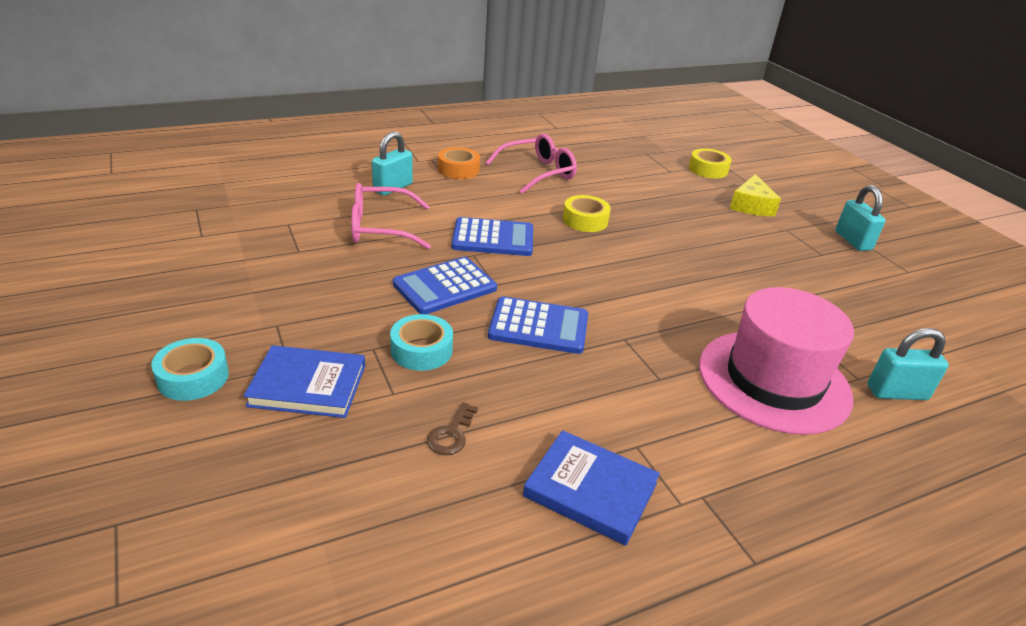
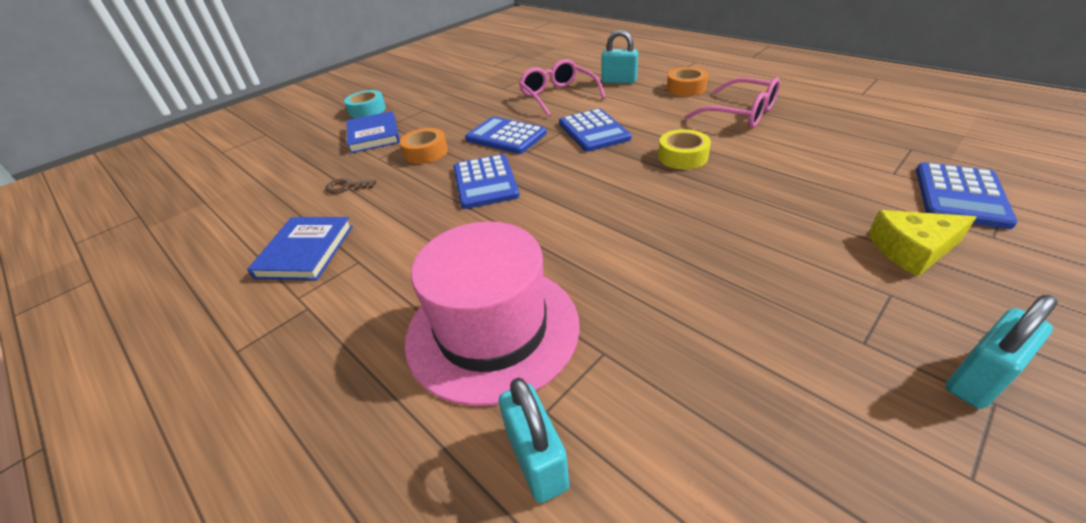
camera: 75 degrees right, 5 degrees up
(421, 350) = (426, 152): turquoise tape -> orange tape
(708, 169) = (960, 196): yellow tape -> blue calculator

